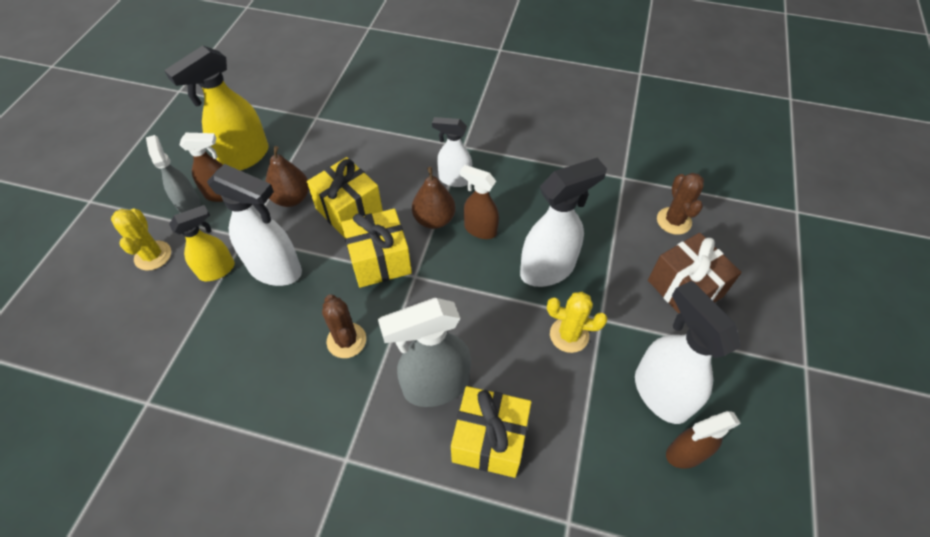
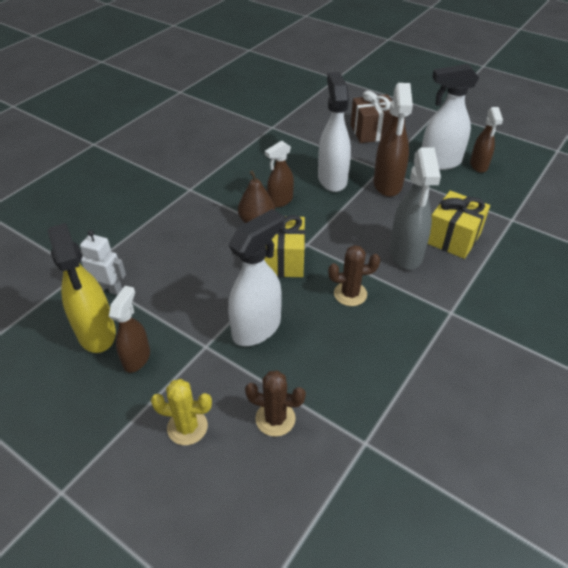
camera: 70 degrees left, 10 degrees down
(189, 205) = (134, 388): grey spray bottle -> none
(217, 270) = (235, 372): yellow spray bottle -> none
(291, 198) = (178, 305): brown pear -> none
(299, 144) = (109, 288): none -> white robot
(349, 211) = (217, 269): yellow gift -> none
(454, 179) = (222, 202): white spray bottle -> none
(569, 335) = (387, 185): yellow cactus -> brown spray bottle
(674, 221) = (319, 120): brown cactus -> brown cactus (275, 418)

